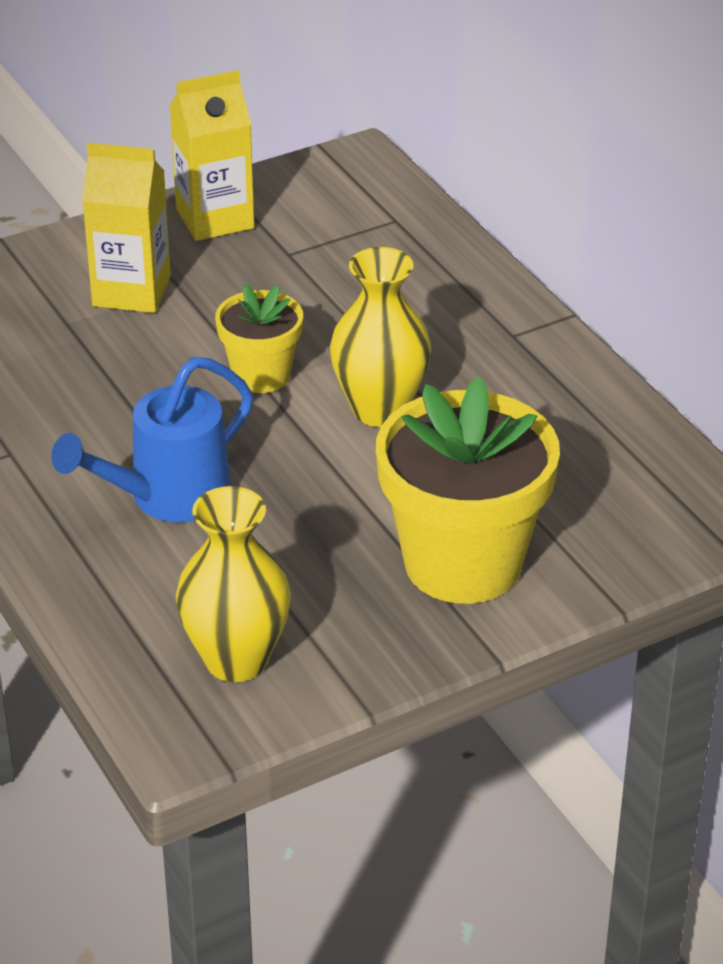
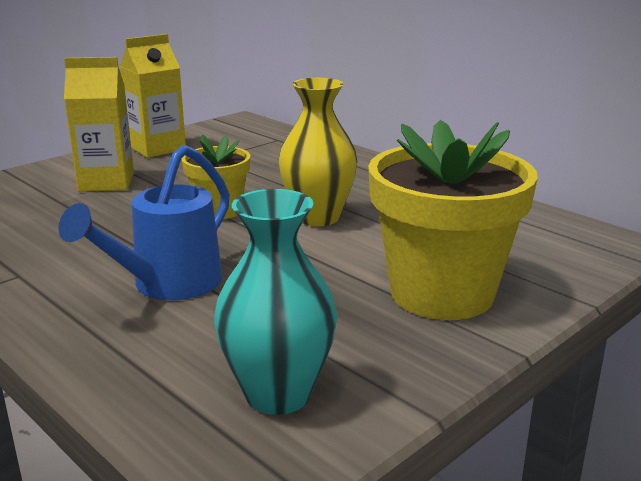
camera: 15 degrees left, 15 degrees down
(236, 660) = (278, 394): yellow vase -> turquoise vase

